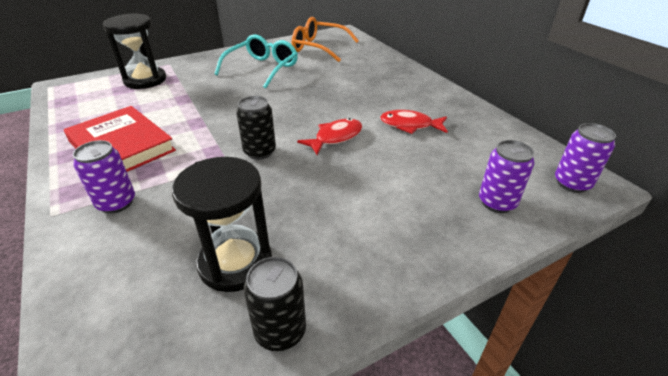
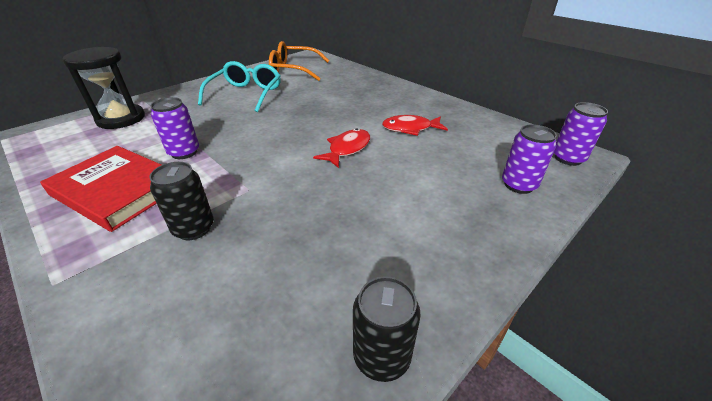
camera: 15 degrees left, 0 degrees up
(116, 203) = (134, 254): purple can -> purple can (184, 152)
(235, 262) = (301, 292): black hourglass -> none
(259, 152) = (277, 173): black can -> black can (194, 228)

